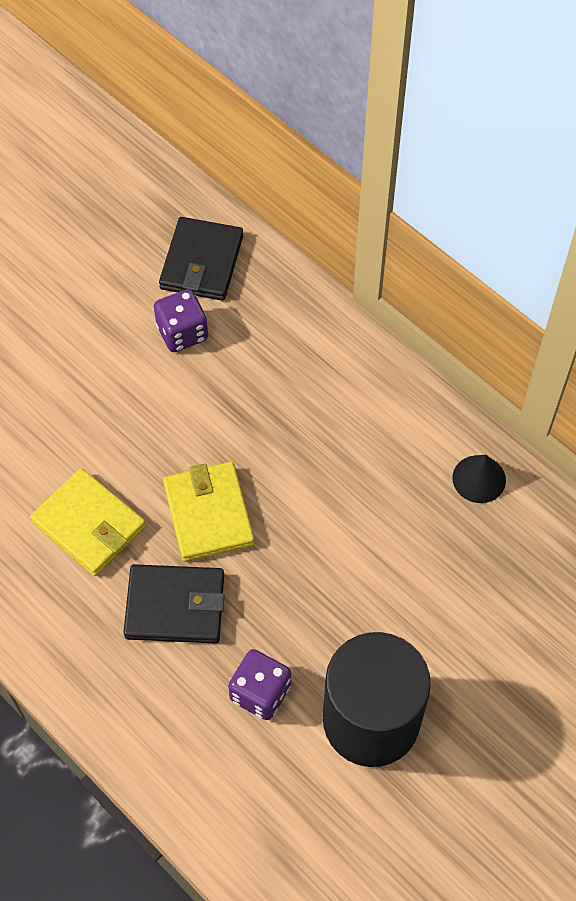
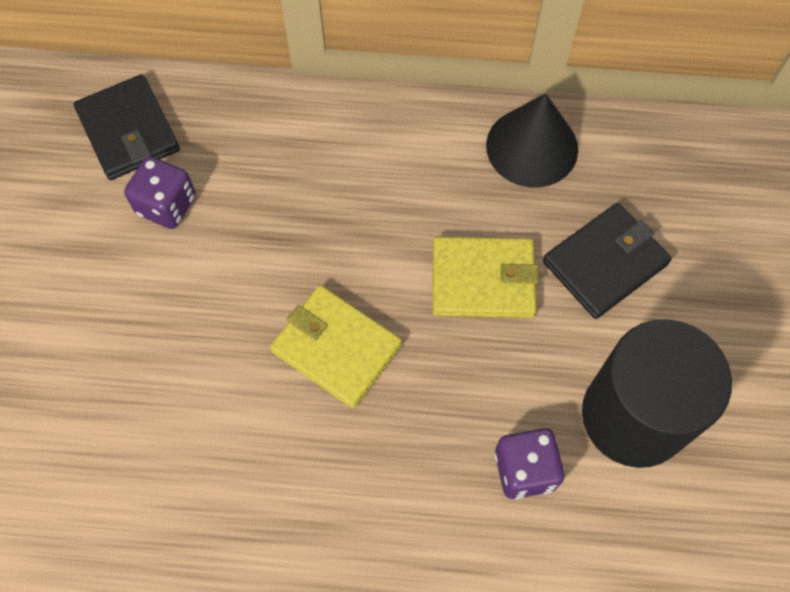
camera: 40 degrees left, 5 degrees up
(89, 524) = (235, 443): yellow wallet -> yellow wallet (483, 280)
(175, 606) = (381, 454): black wallet -> black wallet (605, 263)
(479, 479) = (532, 147): black cone -> black cone, size x1.64

